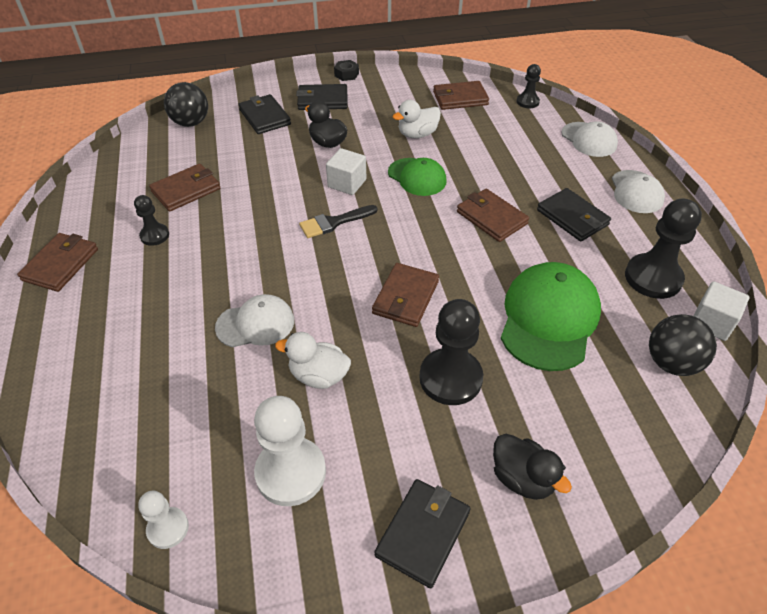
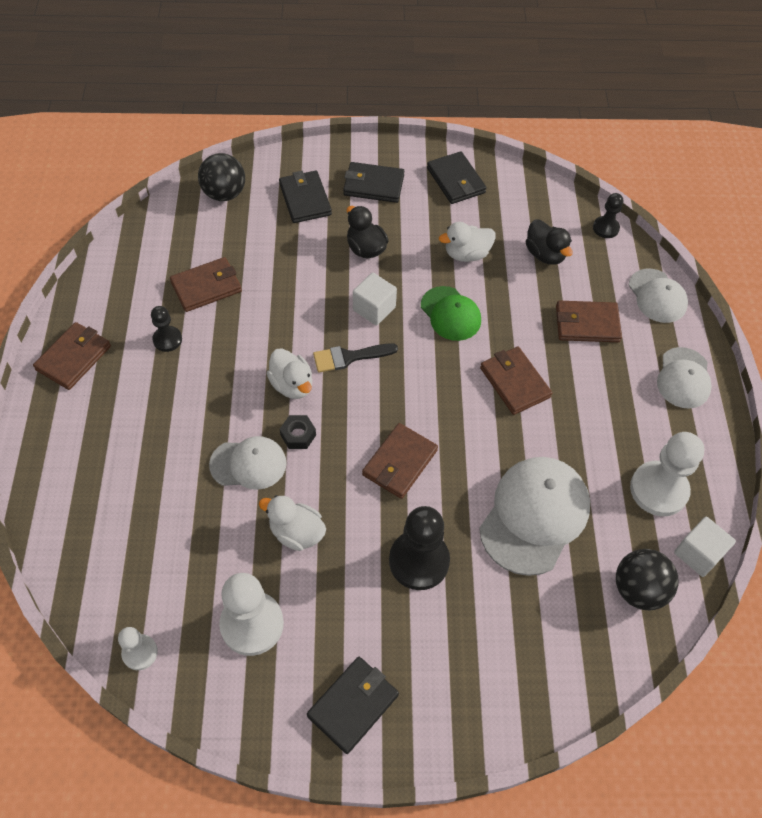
camera: 10 degrees right, 10 degrees up
(284, 252) = (292, 385): none -> white duck
(346, 74) = (409, 150): black nut -> black nut (298, 435)
(460, 98) = (529, 209): brown wallet -> brown wallet (587, 324)
(522, 478) = (455, 675): black duck -> black duck (545, 254)
(548, 319) = (534, 516): green cap -> white cap
(572, 217) = (601, 398): black wallet -> black wallet (456, 180)
(653, 278) = (658, 490): black pawn -> white pawn

